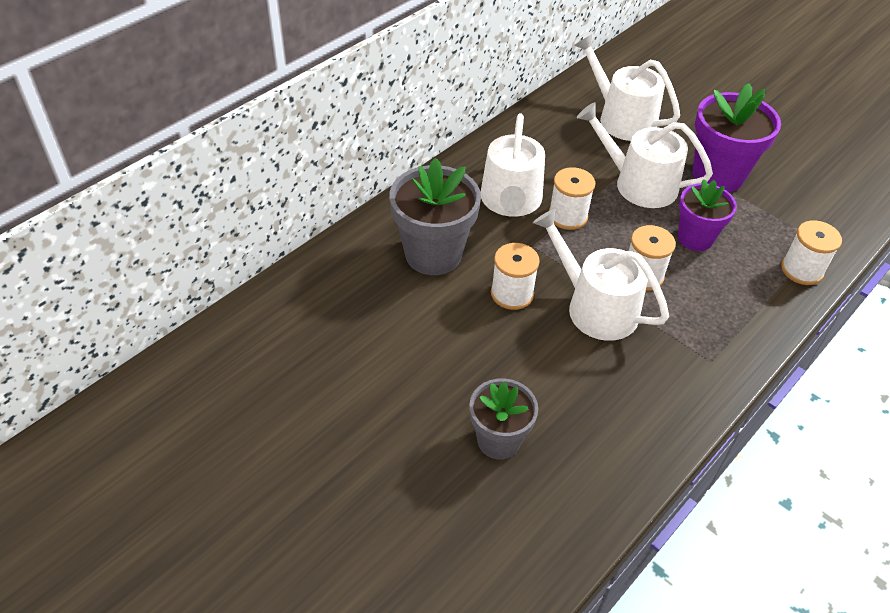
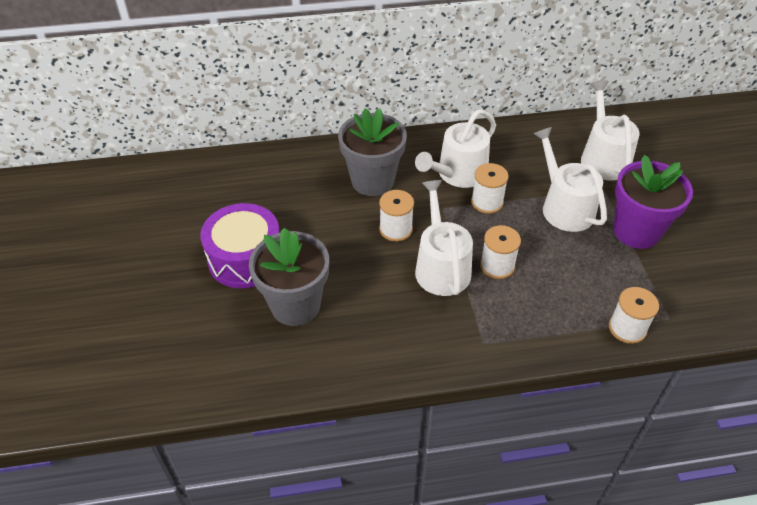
camera: 40 degrees right, 0 degrees up
(386, 423) = (245, 258): none -> purple drum
(498, 440) = (295, 305): grey flower pot -> grey flower pot, size x1.56
(695, 238) = (565, 263): purple flower pot -> none

